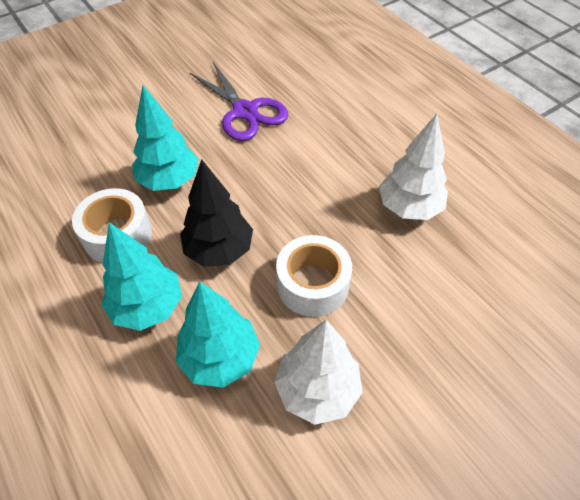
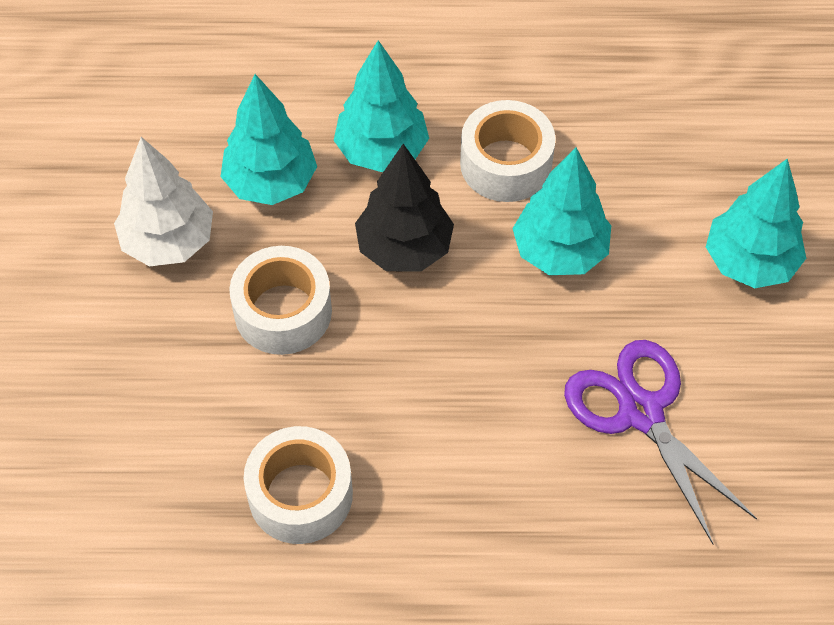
camera: 125 degrees right, 5 degrees up
(124, 110) = (750, 262): none -> turquoise tree
(245, 111) = (641, 412): purple scissors -> purple scissors turned 60 degrees clockwise
(409, 208) = (300, 495): white tree -> white tape

